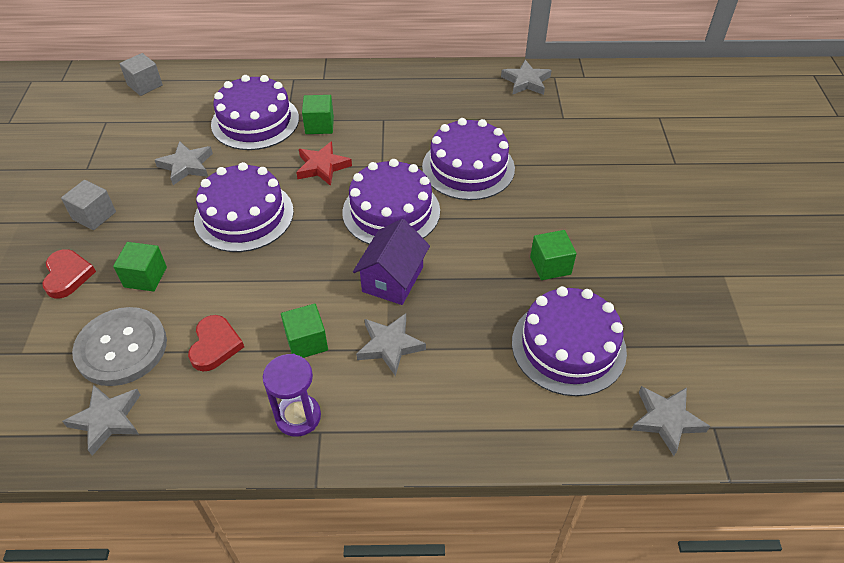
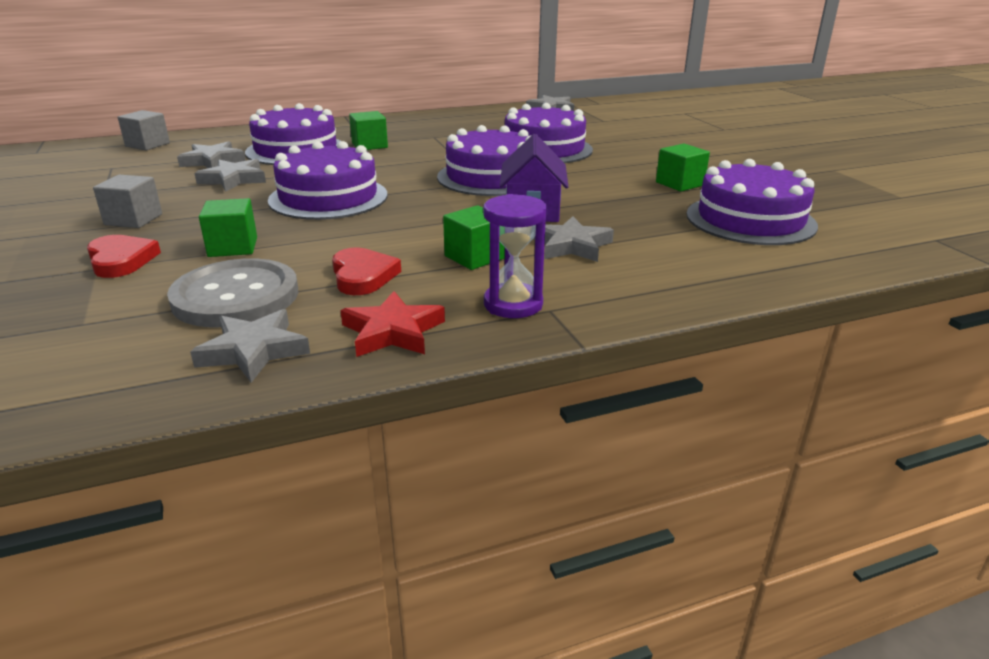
camera: 20 degrees left, 20 degrees down
(322, 166) = (393, 164): red star -> red star (393, 331)
(666, 420) = (890, 242): grey star -> grey star (213, 161)

